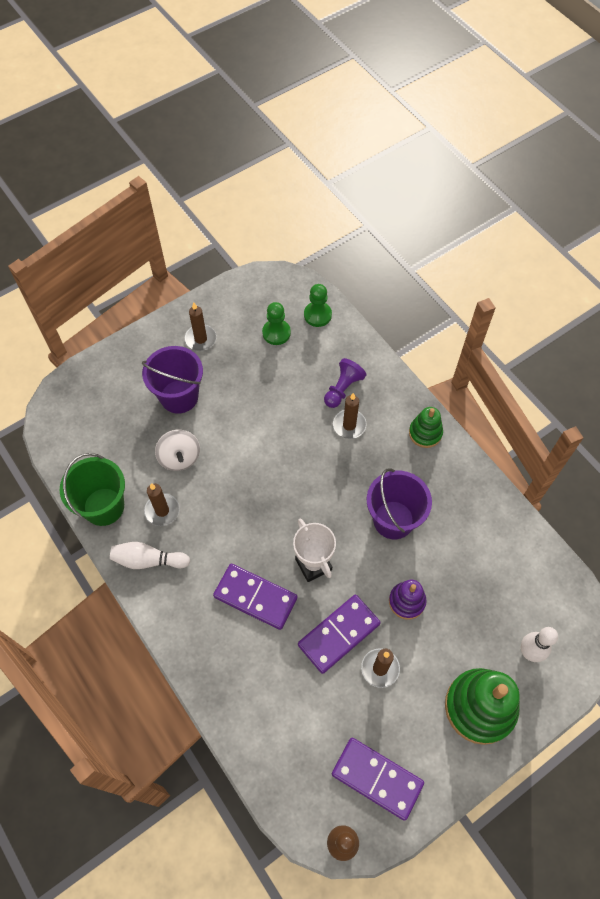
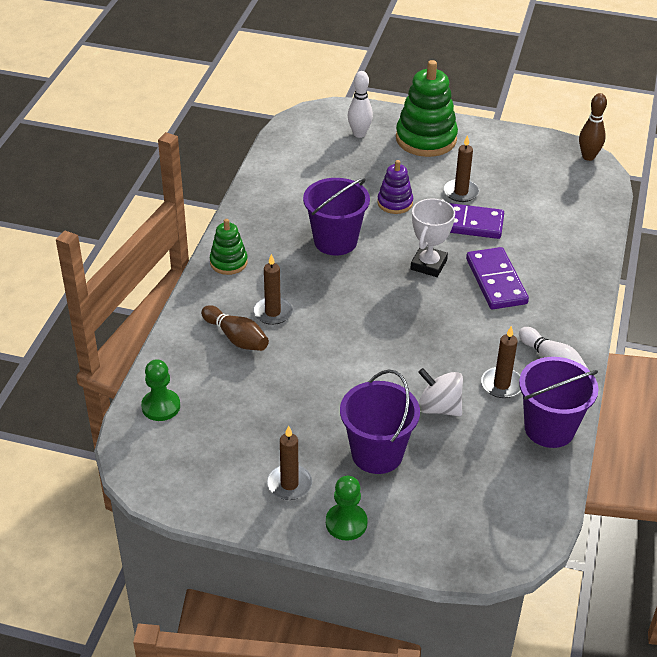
camera: 130 degrees left, 20 degrees down
(103, 506) = (549, 428): green bucket -> purple bucket
(180, 457) = (439, 407): white spinning top -> white spinning top turned 90 degrees counterclockwise
(276, 333) = (217, 426): green pawn -> green pawn (346, 523)
(342, 389) = (236, 338): purple pawn -> brown bowling pin
(377, 778) = (531, 160): purple domino -> none

